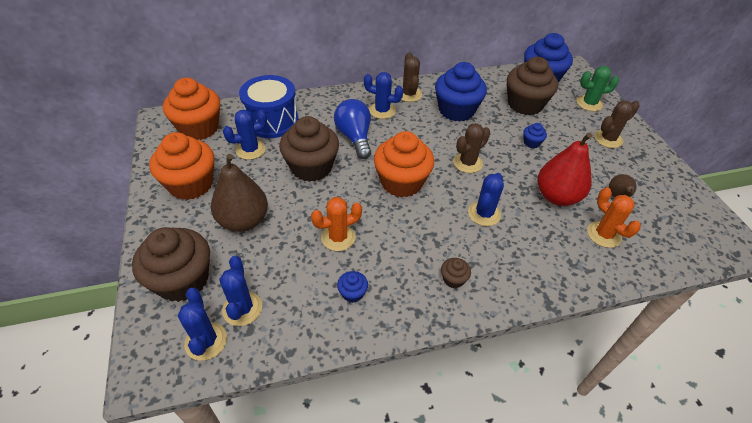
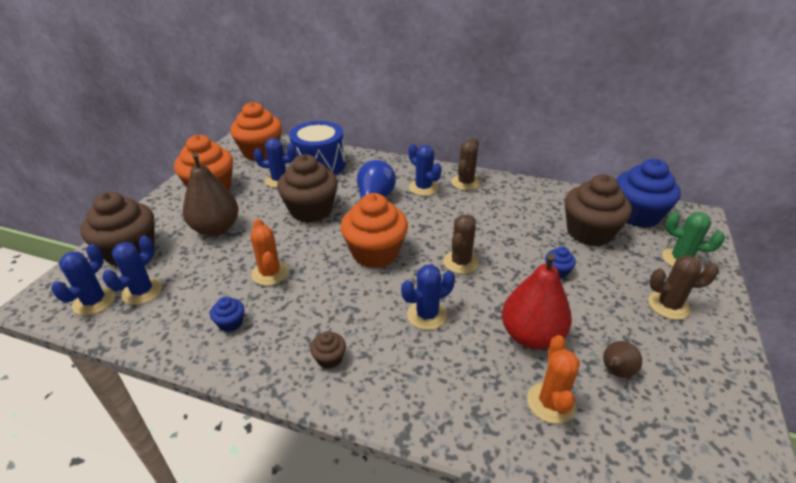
camera: 35 degrees right, 10 degrees down
(338, 237) = (270, 273): orange cactus -> orange cactus turned 60 degrees clockwise
(456, 110) = (500, 212): blue cupcake -> none
(467, 163) = (460, 262): brown cactus -> brown cactus turned 60 degrees counterclockwise

